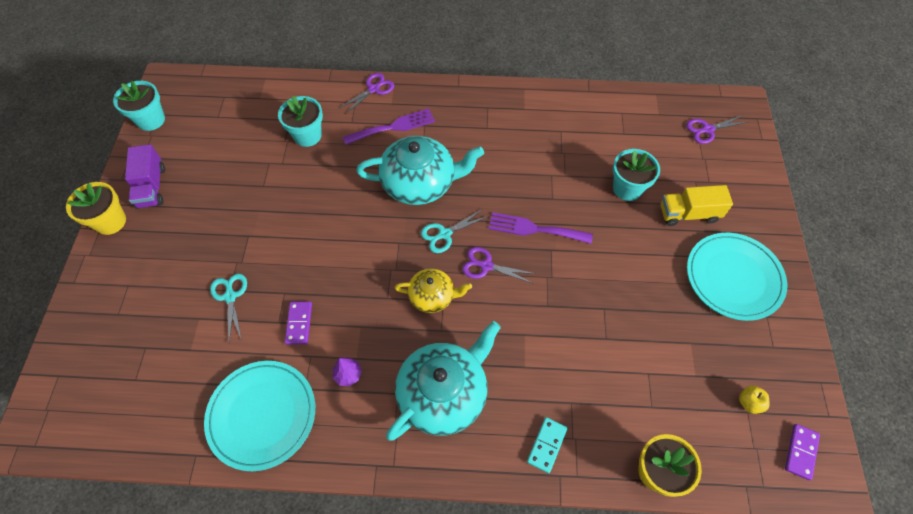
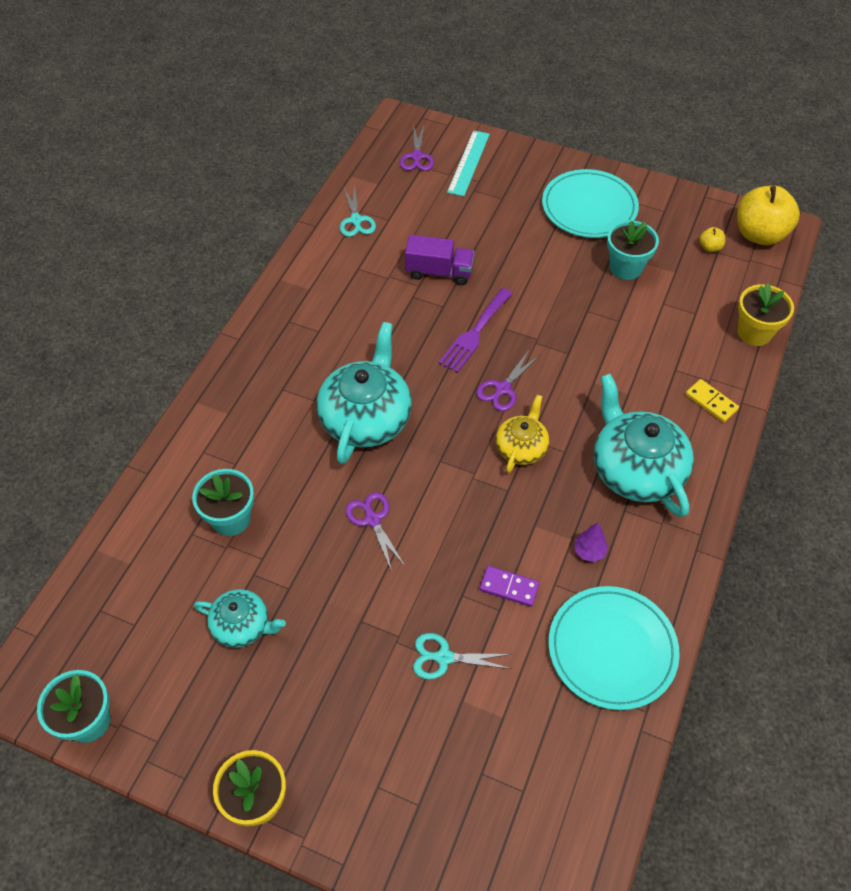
camera: 70 degrees left, 5 degrees down
(151, 187) = (221, 734): purple truck -> purple truck (439, 272)
(229, 170) = (242, 625): none -> turquoise teapot
(373, 89) = (193, 426): purple scissors -> purple scissors (373, 520)
(393, 127) = (268, 421): purple fork -> none
(444, 234) = (447, 414): turquoise scissors -> turquoise scissors (356, 220)
(547, 445) = (711, 402): turquoise domino -> yellow domino
(627, 188) = (458, 243): turquoise flower pot -> turquoise flower pot (626, 267)
(688, 214) = (508, 210): yellow truck -> none
(726, 167) = (468, 163): none -> turquoise ruler
(800, 452) = (759, 234): purple domino -> yellow apple

